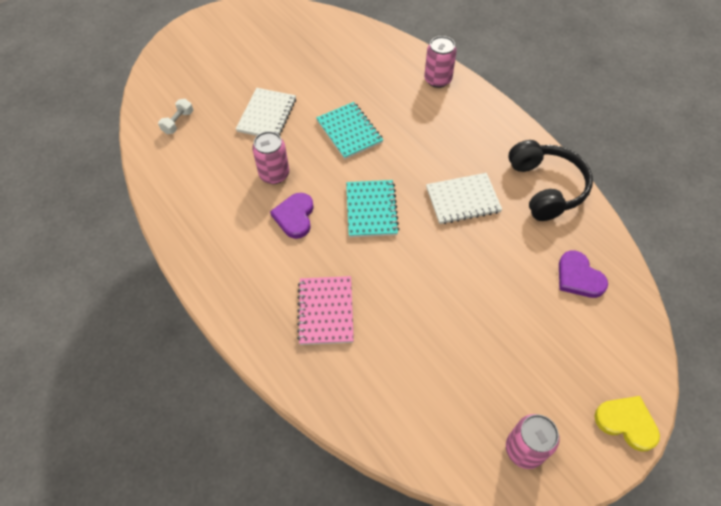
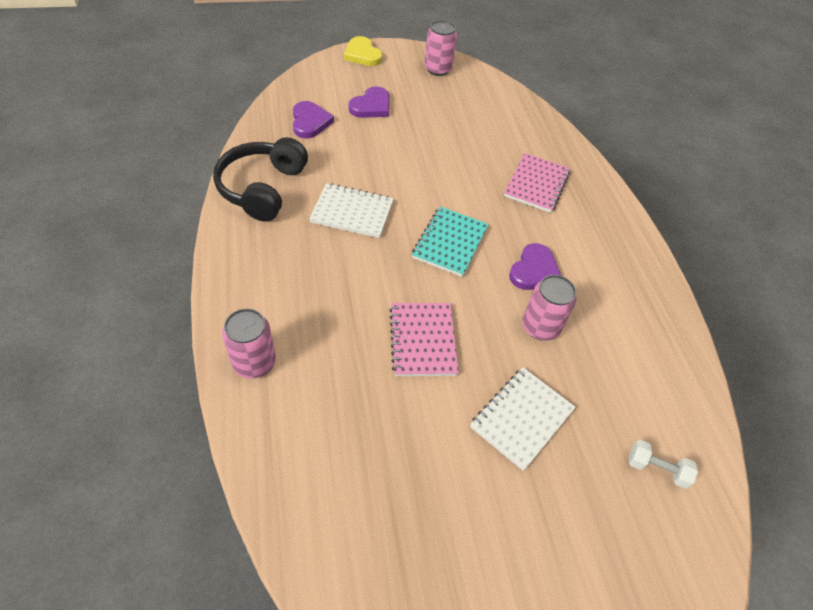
camera: 160 degrees left, 5 degrees down
(178, 122) = (656, 469): white dumbbell -> white dumbbell turned 60 degrees clockwise
(349, 132) = (423, 340): turquoise notebook -> pink notebook
(544, 333) = (371, 106): none -> purple heart

